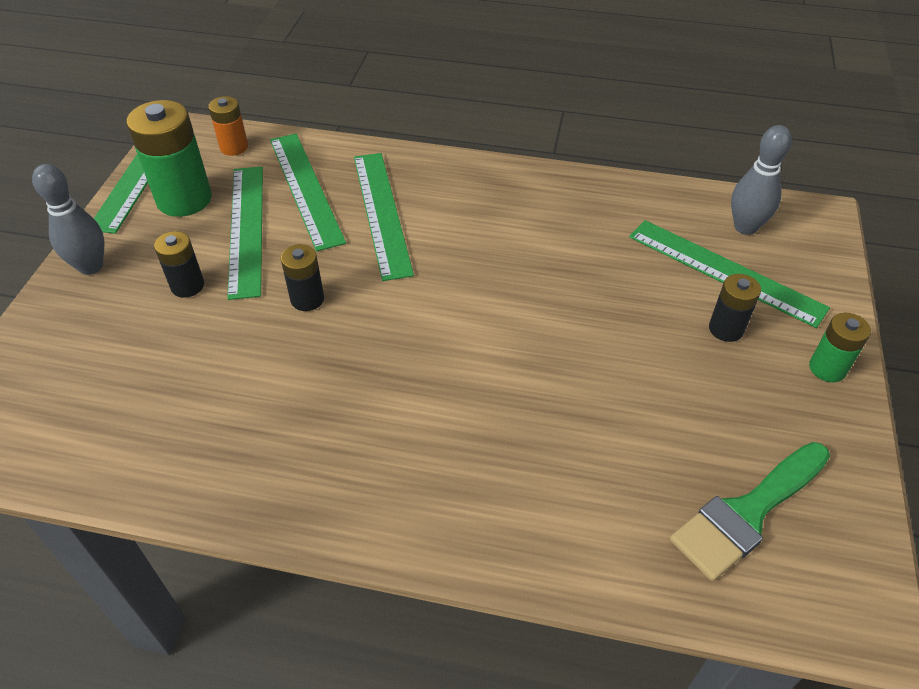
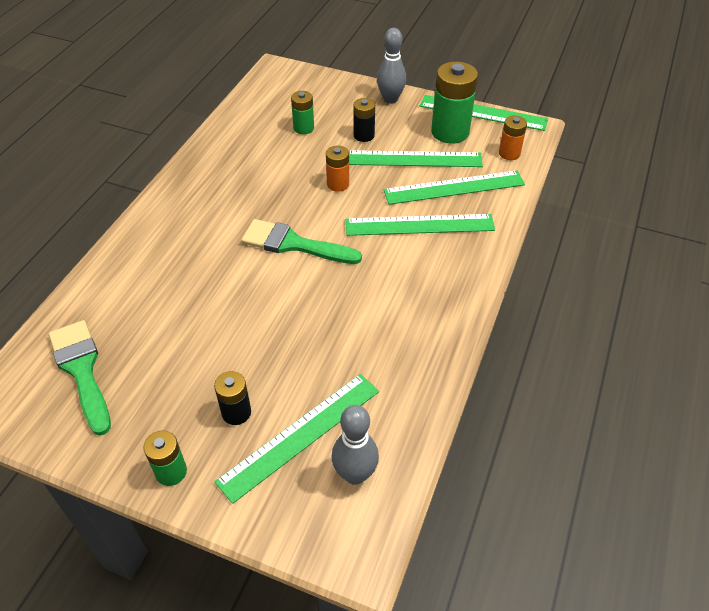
camera: 100 degrees right, 0 degrees up
(162, 362) = (303, 128): none -> green battery
(307, 299) = (338, 184): black battery -> orange battery
(441, 326) = (294, 244): none -> green brush

